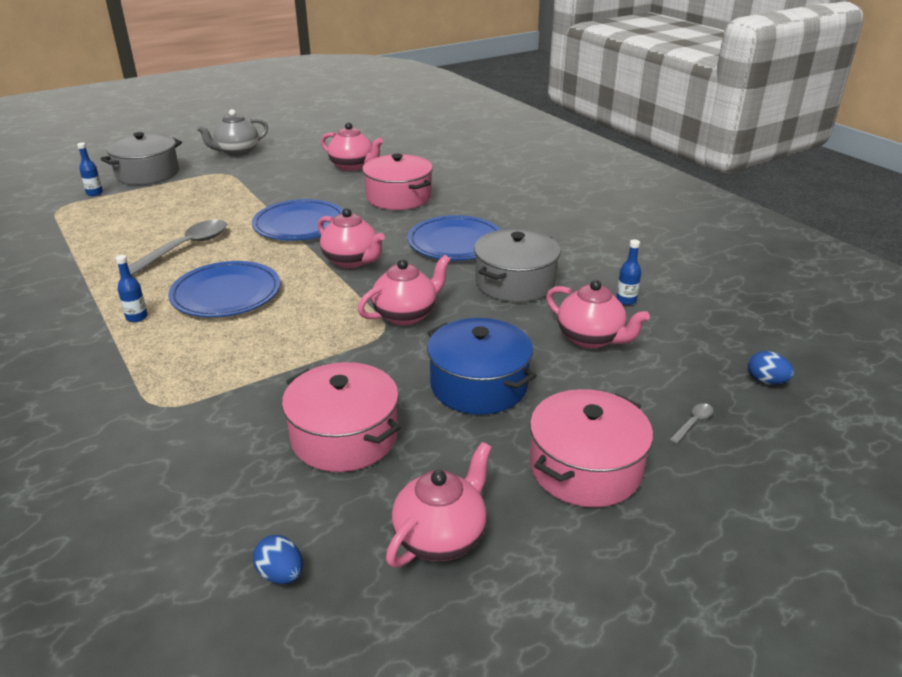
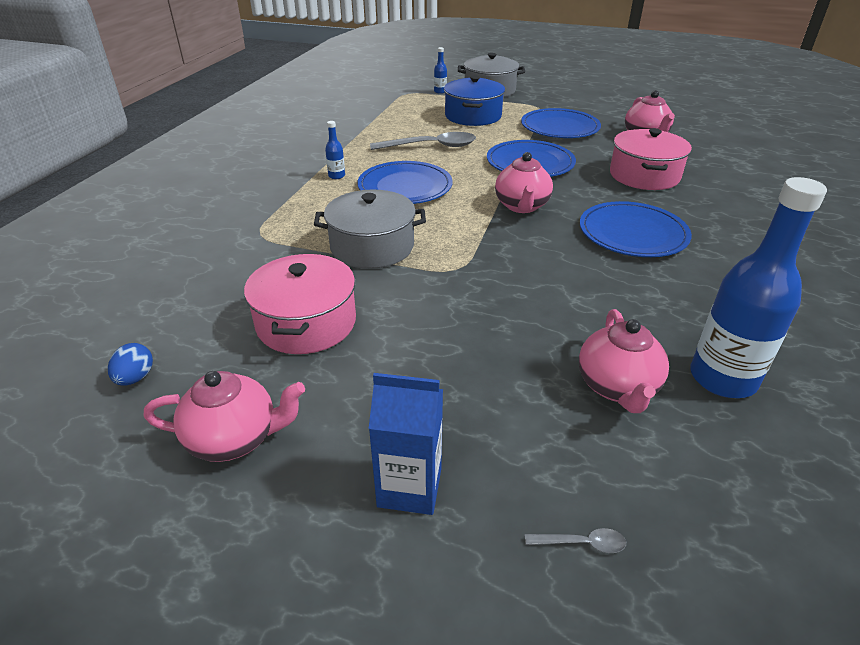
camera: 50 degrees right, 5 degrees up
(237, 152) = (572, 95): grey teapot -> none
(273, 184) = (560, 127): none -> blue plate
(406, 315) = (491, 267): pink teapot -> none
(479, 385) = (450, 354): blue pot -> blue pot (473, 116)
(515, 282) = (629, 294): grey pot -> grey pot (372, 246)
(585, 468) = (409, 487): pink pot -> blue carton
(626, 300) = (722, 378): blue bottle -> blue bottle, size x2.39
(766, 381) = (758, 583): blue egg -> none

